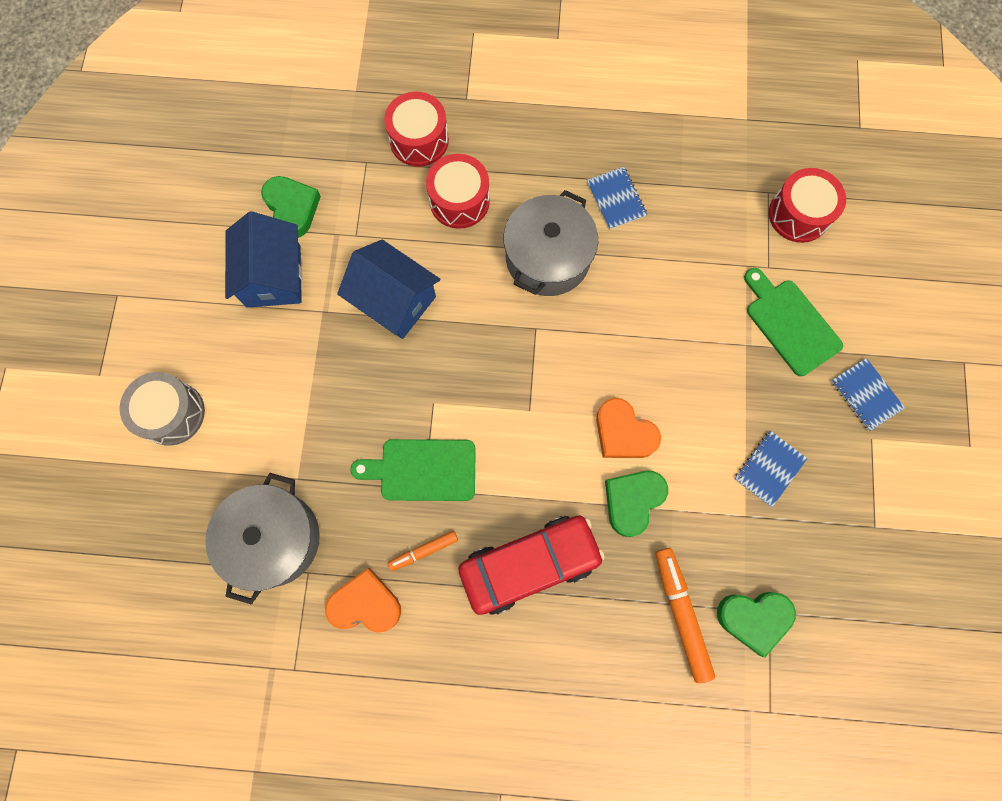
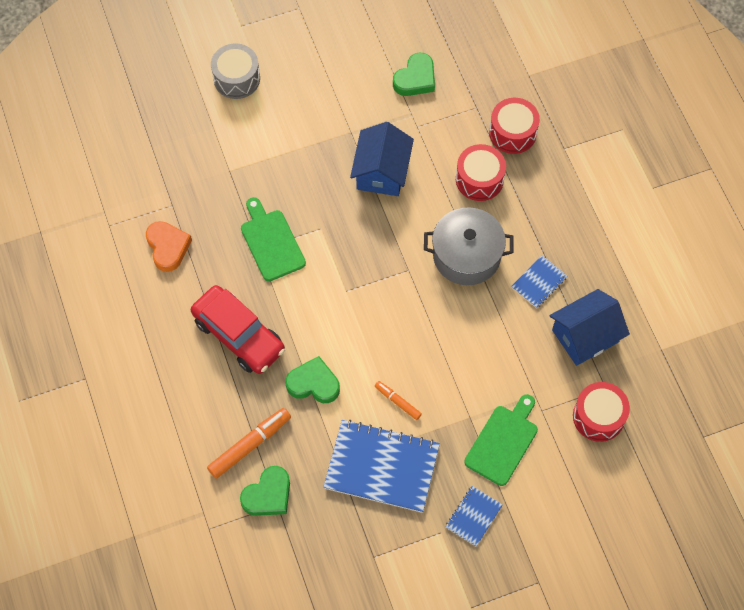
camera: 65 degrees right, 10 degrees down
(273, 276) = (360, 91): blue house -> blue house (585, 336)
(274, 539) = (184, 175): grey pot -> none
(423, 551) = (217, 266): orange marker -> orange marker (397, 402)
(623, 433) = (360, 358): orange heart -> none
(754, 618) = (268, 495): green heart -> green heart turned 105 degrees counterclockwise
(769, 469) = (381, 467): blue notebook -> blue notebook, size x2.04

